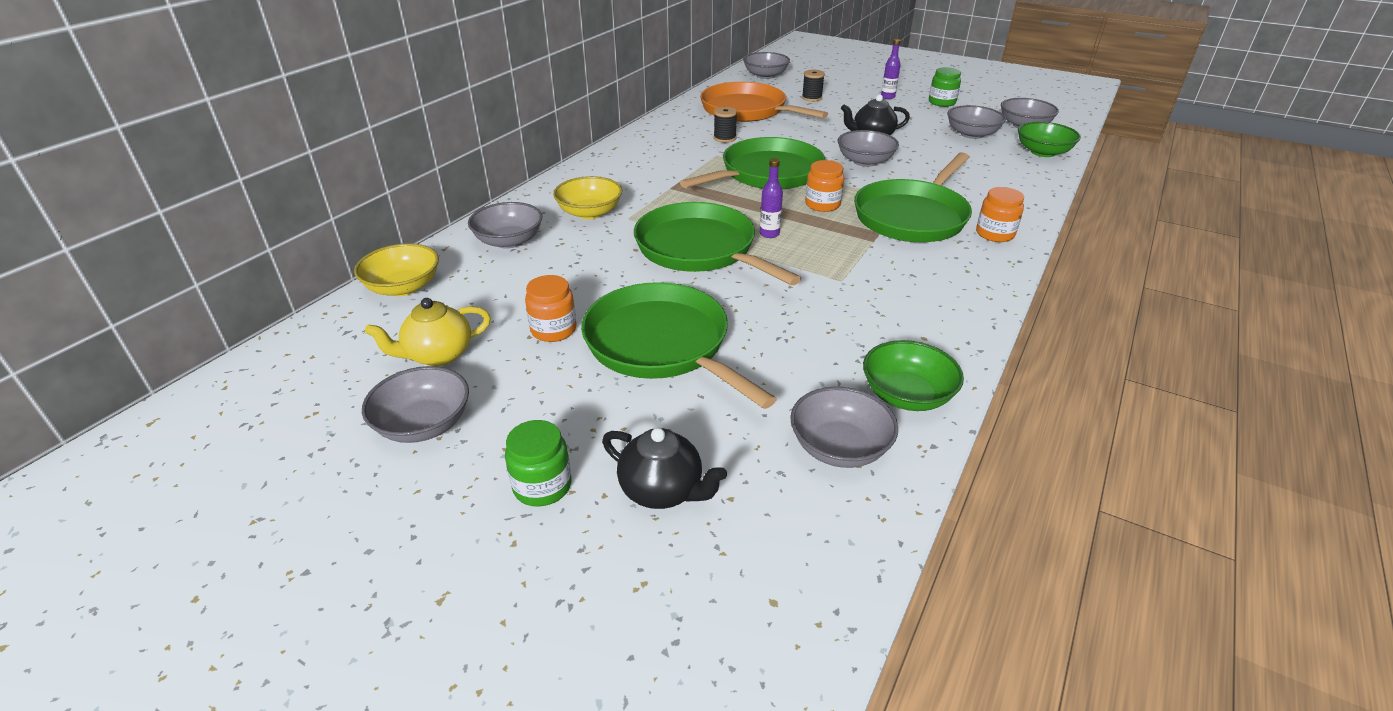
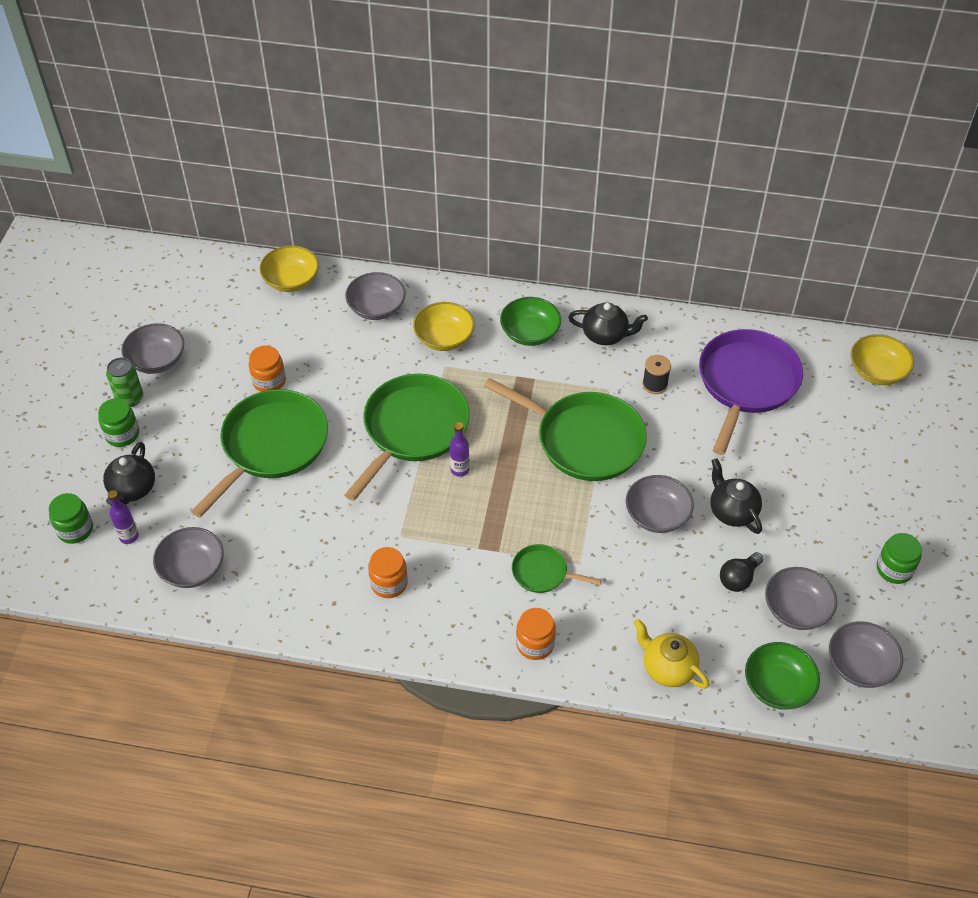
camera: 70 degrees right, 15 degrees up
(438, 355) = (222, 335): yellow teapot -> yellow teapot (667, 668)
(474, 466) = (130, 398): none -> green can
(654, 145) = (605, 335): none -> black teapot
(711, 578) = (75, 529): none -> green jar
(747, 110) = (746, 383): orange pan -> purple pan
(765, 76) = (877, 371): grey bowl -> yellow bowl
(811, 98) = (825, 433): black spool -> none
(822, 204) = (535, 497): orange jar -> orange jar (389, 583)
(887, 97) = (878, 509): purple bottle -> purple bottle (129, 536)
(906, 395) = (257, 599): green bowl -> green bowl (530, 333)
(912, 216) = (542, 573): green pan -> green pan, size x0.48
(938, 146) = (738, 578): none -> black light bulb

